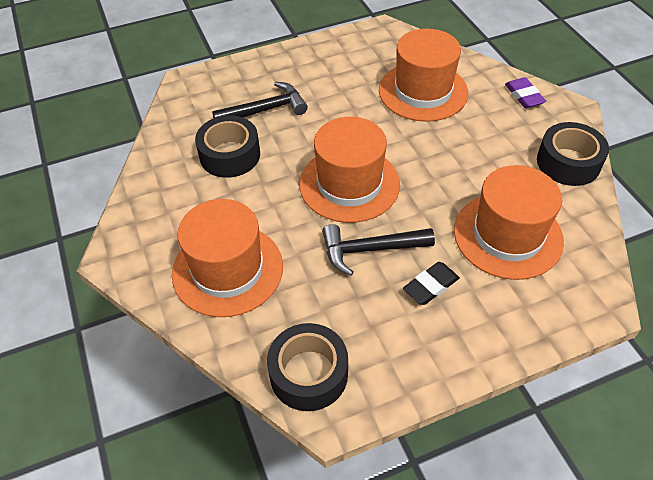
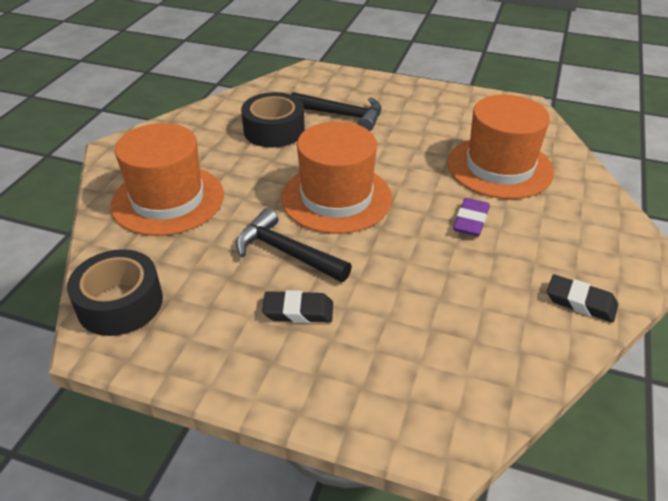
camera: 40 degrees right, 10 degrees down
(507, 235) = (426, 320): orange hat -> none
(524, 96) = (606, 221): purple eraser -> purple eraser (471, 221)
(568, 162) = (580, 302): black tape -> black eraser

